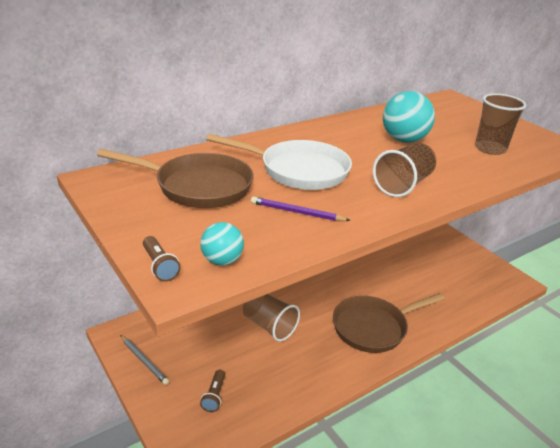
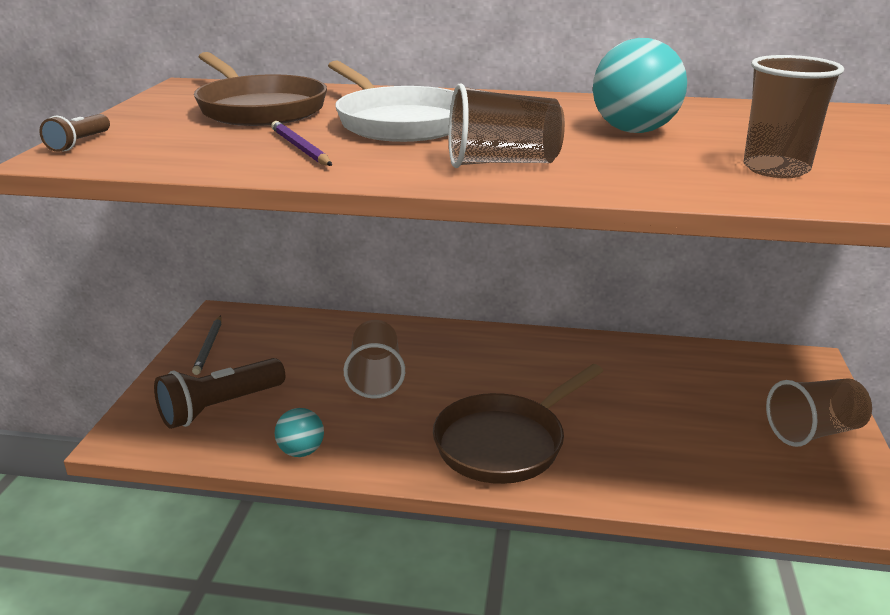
camera: 45 degrees right, 5 degrees down
(214, 396) = (220, 407): brown flashlight -> brown flashlight, size x1.95
(222, 261) = (133, 156): turquoise ball -> turquoise ball (301, 451)
(373, 327) = (505, 443): brown pan -> brown pan turned 60 degrees counterclockwise
(462, 255) = (814, 432): none -> brown cup

